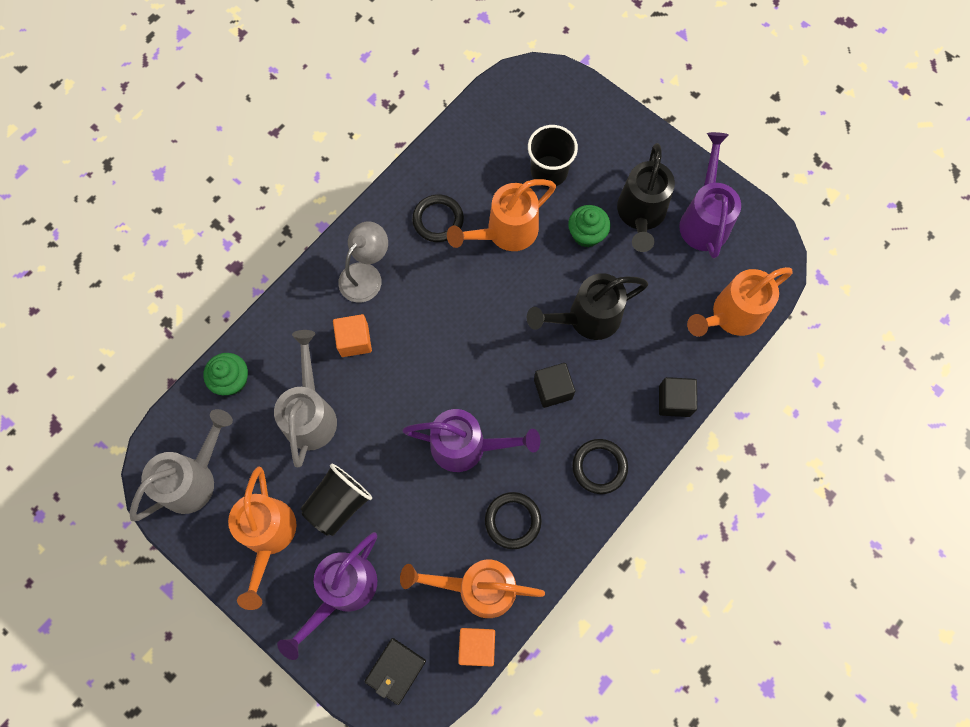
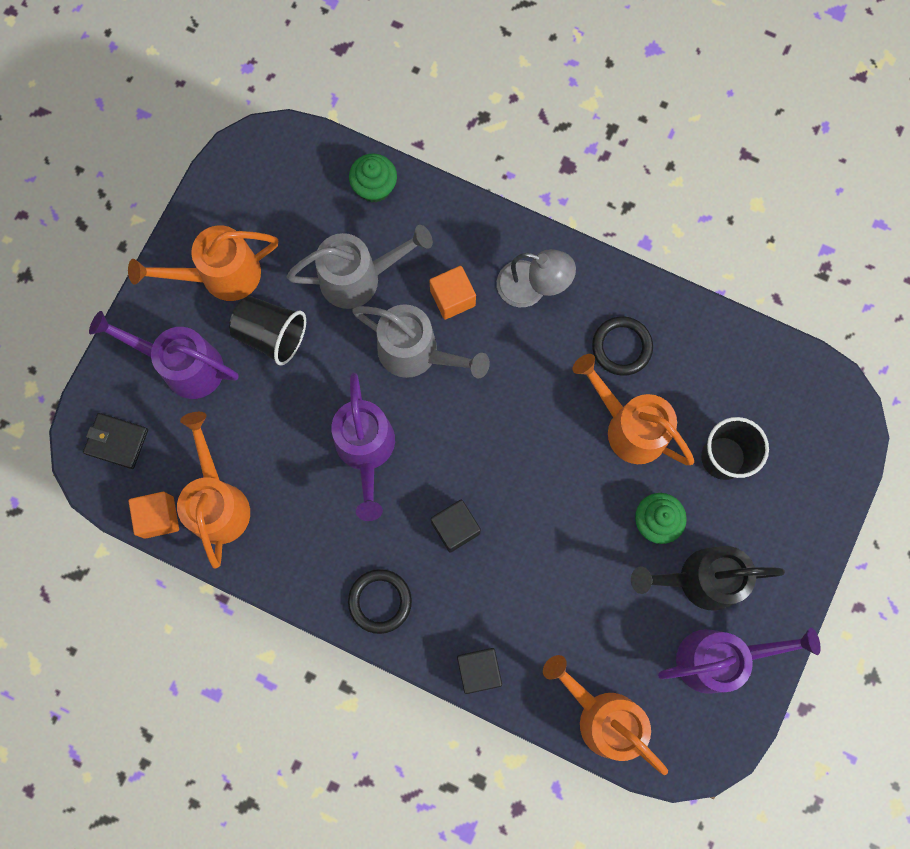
camera: 75 degrees right, 5 degrees up
(193, 479) = (261, 184): grey watering can -> grey watering can (416, 353)
(513, 521) = (297, 521): black ring -> none
(587, 318) = (551, 546): black watering can -> none

